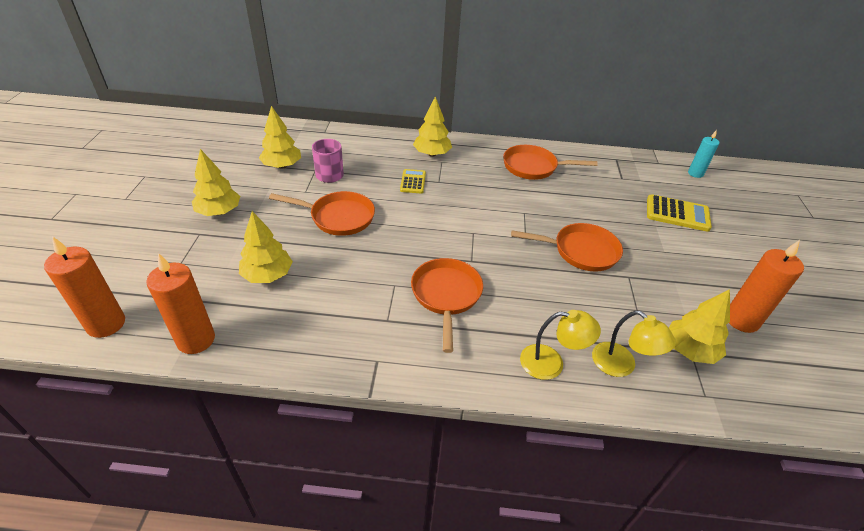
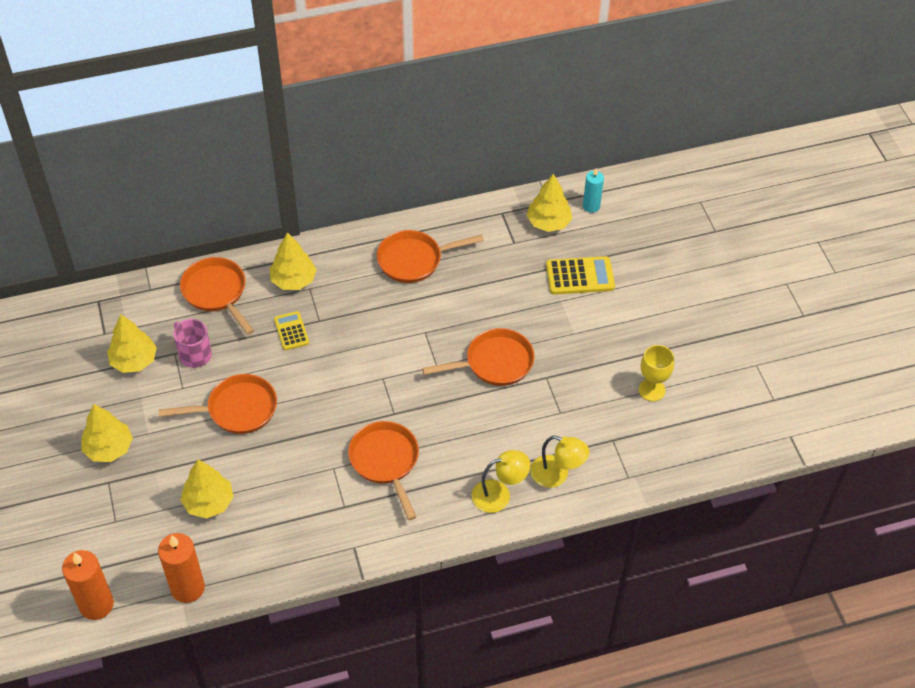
camera: 20 degrees left, 10 degrees up
(370, 146) = (216, 293): none -> orange pan
(689, 350) = (611, 438): yellow tree -> yellow tree (548, 222)
(741, 320) = (652, 390): orange candle -> yellow goblet

